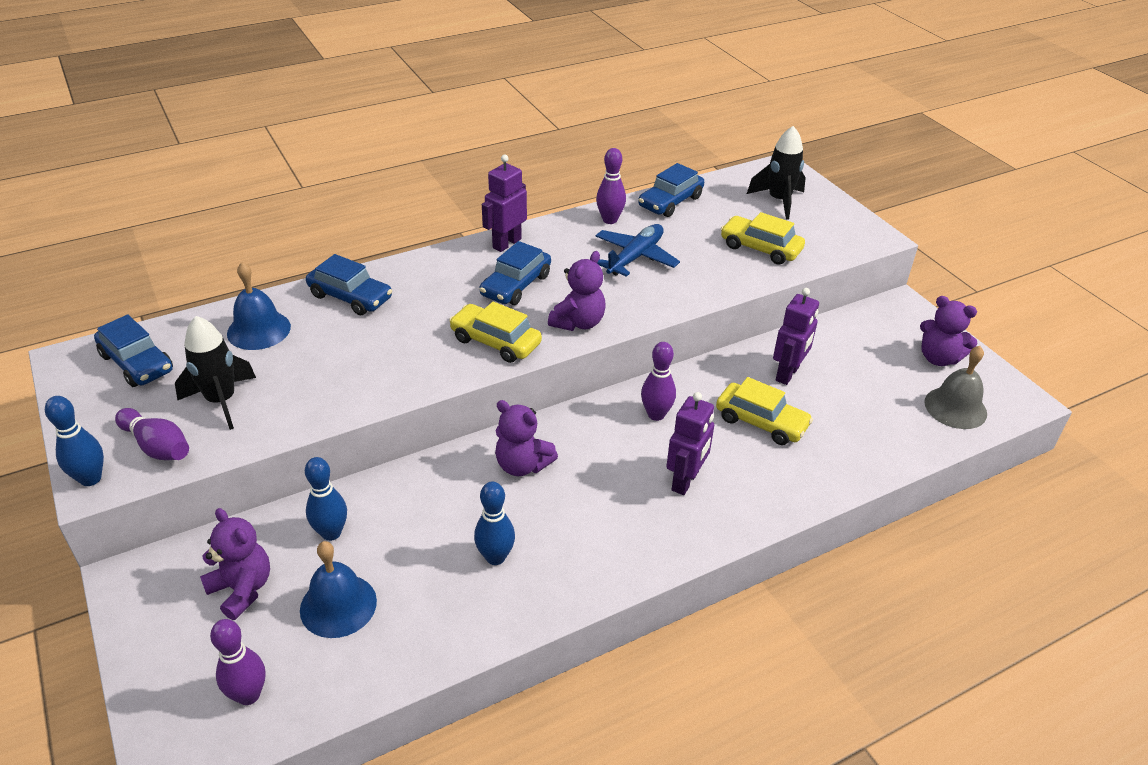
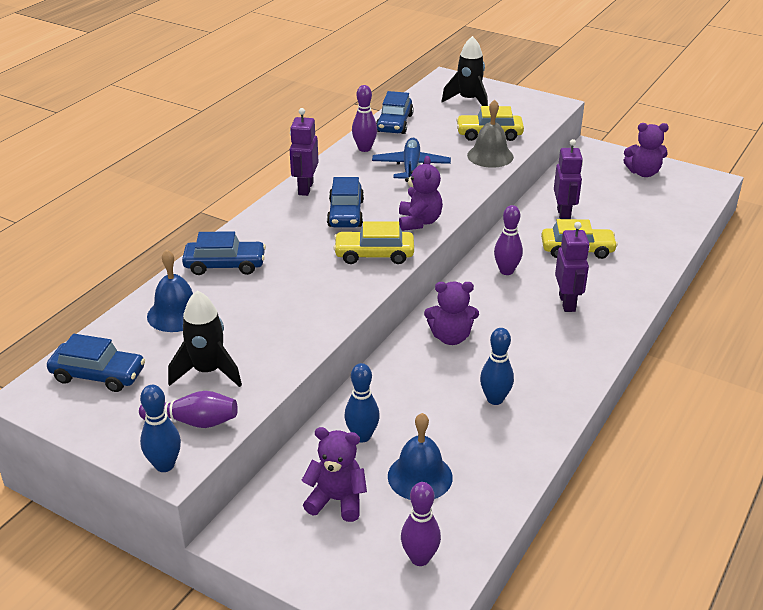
camera: 30 degrees left, 5 degrees down
(955, 407) = (680, 198): grey bell -> grey bell (490, 156)

